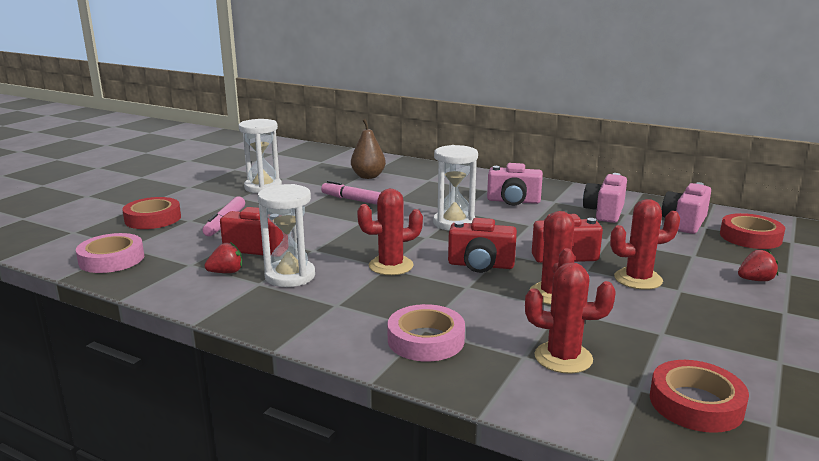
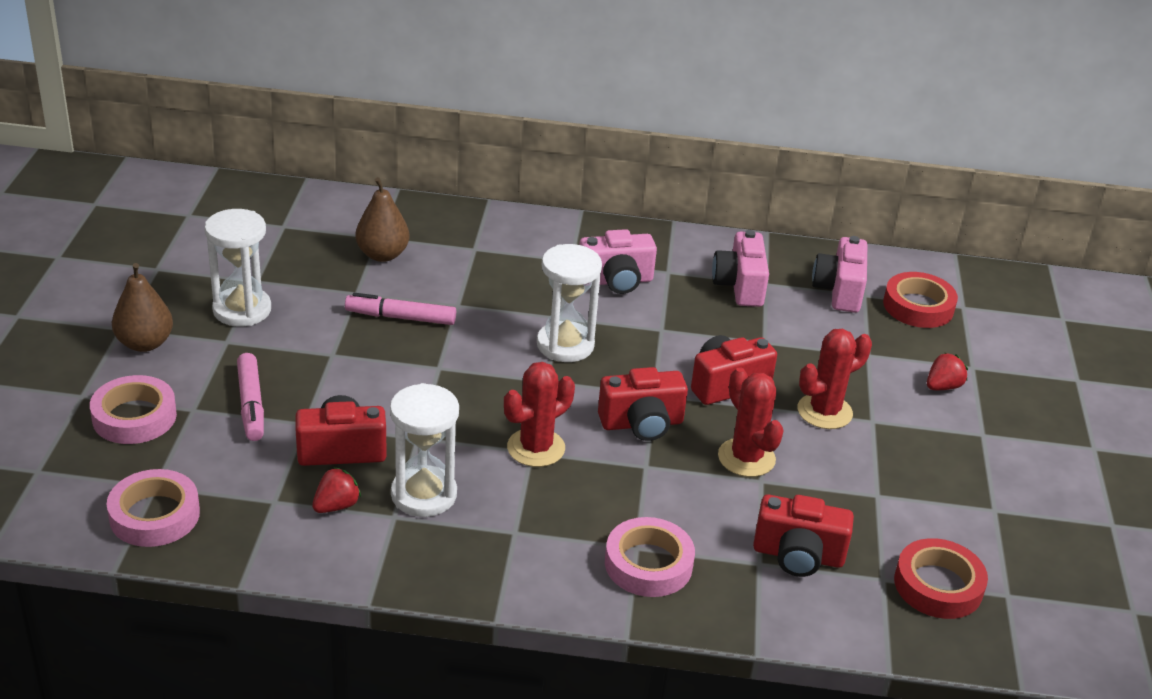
camera: 25 degrees left, 15 degrees up
(153, 219) = (134, 417): red tape -> pink tape
(194, 193) = (145, 343): none -> brown pear
(563, 358) = (798, 555): red cactus -> red camera

